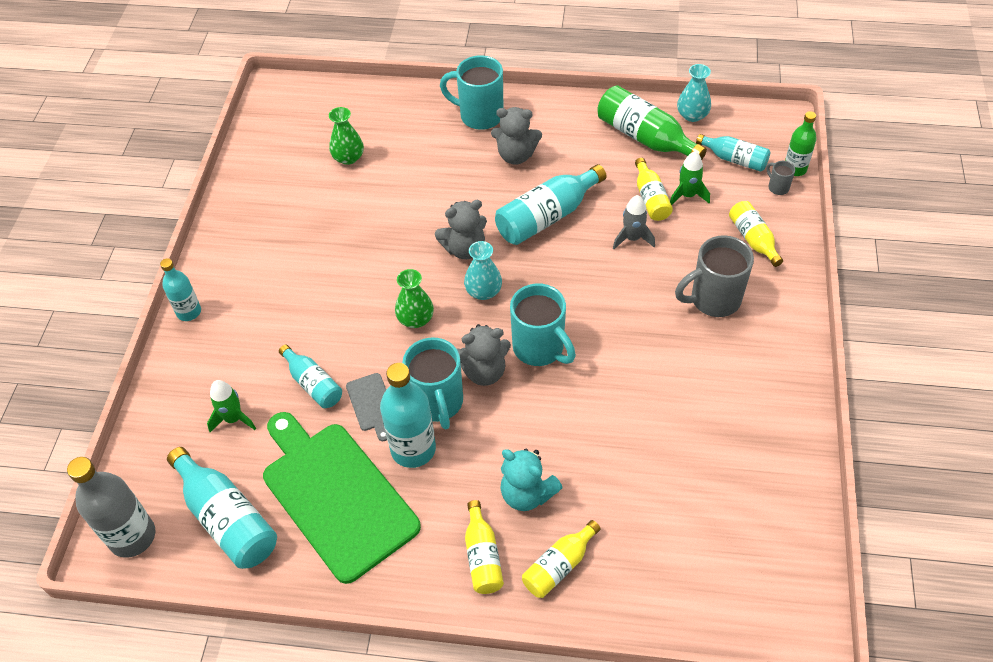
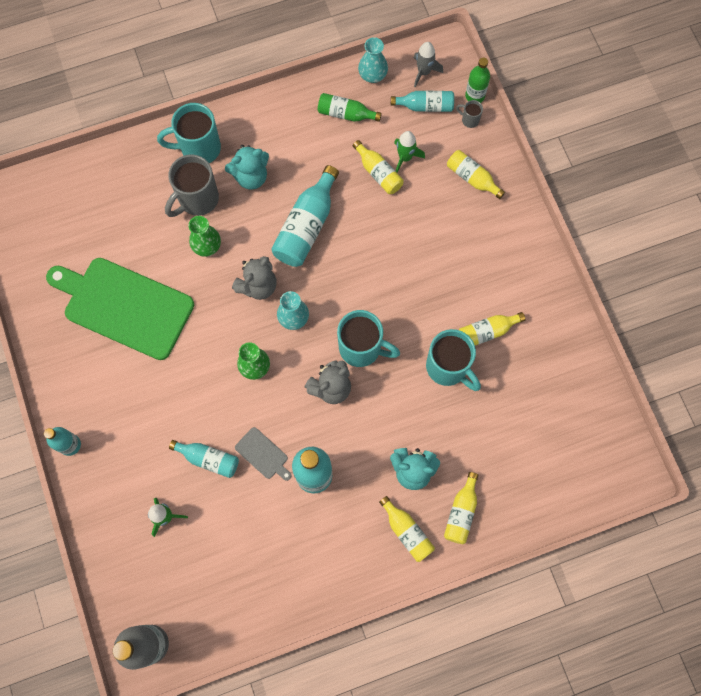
camera: 30 degrees left, 20 degrees up
(227, 519) = (211, 595): turquoise bottle -> none
(336, 495) = (279, 538): green cutting board -> green cutting board (124, 306)
(348, 157) = (112, 239): green vase -> green vase (207, 245)
(437, 403) = (311, 429): turquoise mug -> turquoise mug (448, 367)
(516, 155) = (251, 177): grey teddy bear -> turquoise teddy bear
(632, 238) = (382, 217): grey rocket -> grey rocket (424, 72)
(645, 137) = (345, 114): green bottle -> green bottle, size x0.61
(692, 390) = (486, 332): none -> yellow bottle
(713, 299) = (467, 246): grey mug -> grey mug (197, 199)

